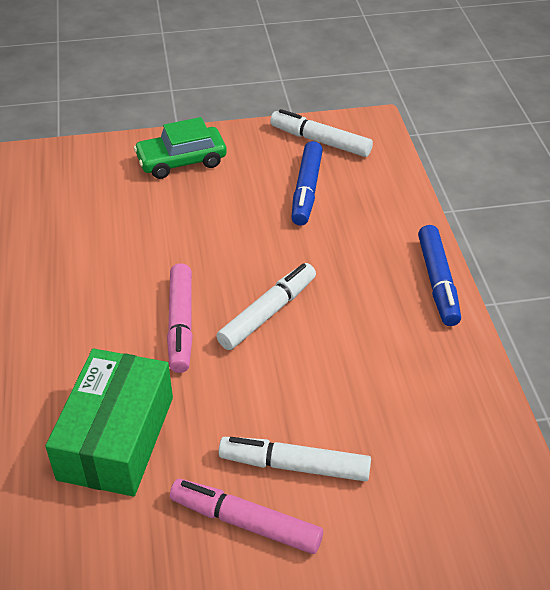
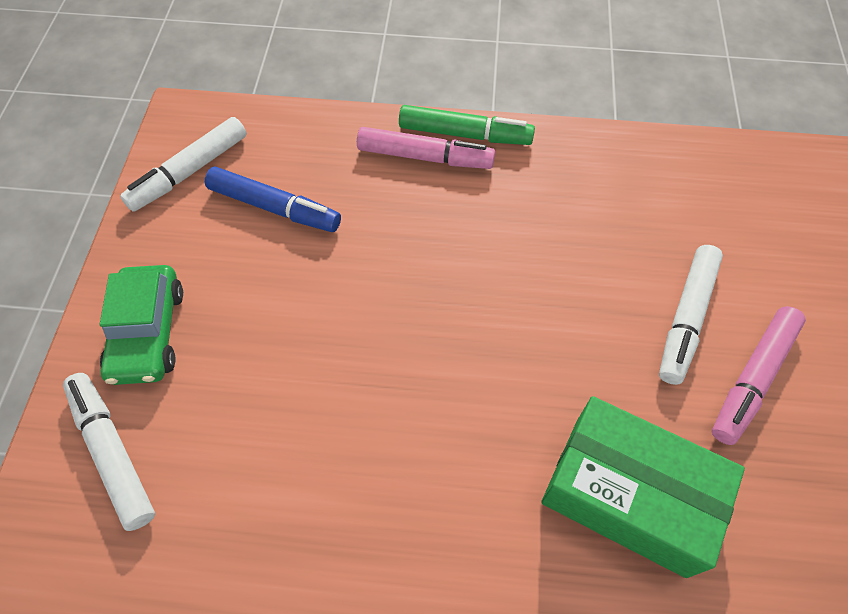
camera: 75 degrees left, 15 degrees up
(181, 324) = (461, 390): pink marker -> pink marker (425, 157)
(268, 313) = (467, 294): white marker -> white marker (113, 452)
(437, 282) = (465, 134): blue marker -> green marker

